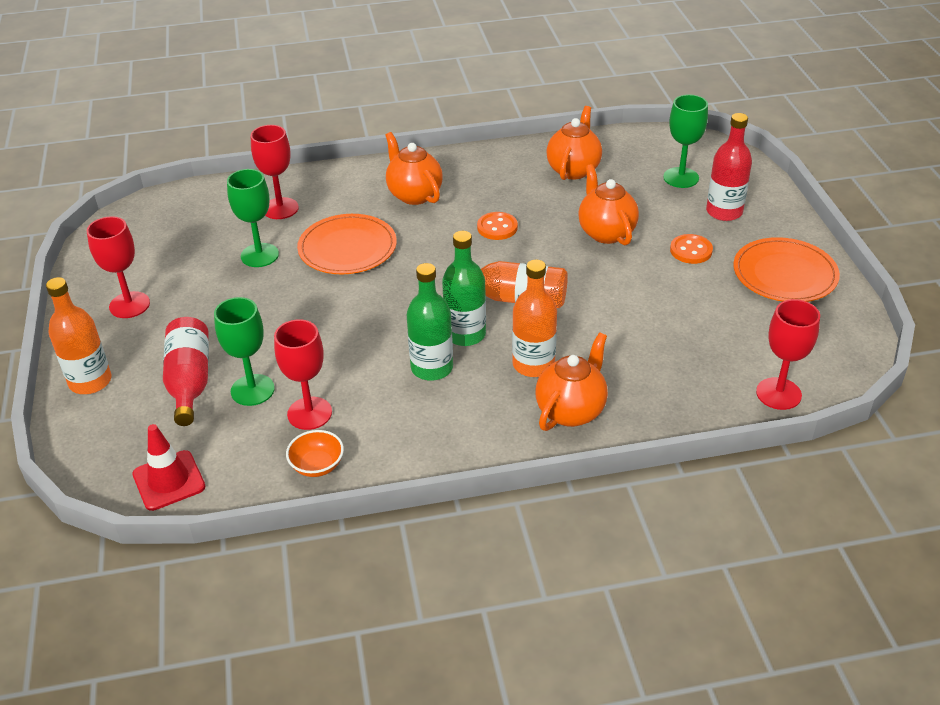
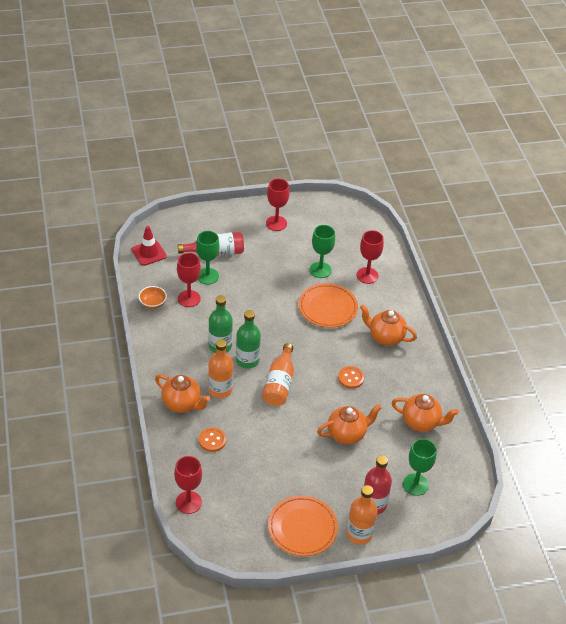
camera: 85 degrees right, 5 degrees up
(90, 381) = (217, 218): orange bottle -> orange bottle (359, 534)
(414, 195) = (385, 337): orange teapot -> orange teapot turned 120 degrees counterclockwise
(691, 250) = (328, 478): orange button -> orange button (212, 440)

